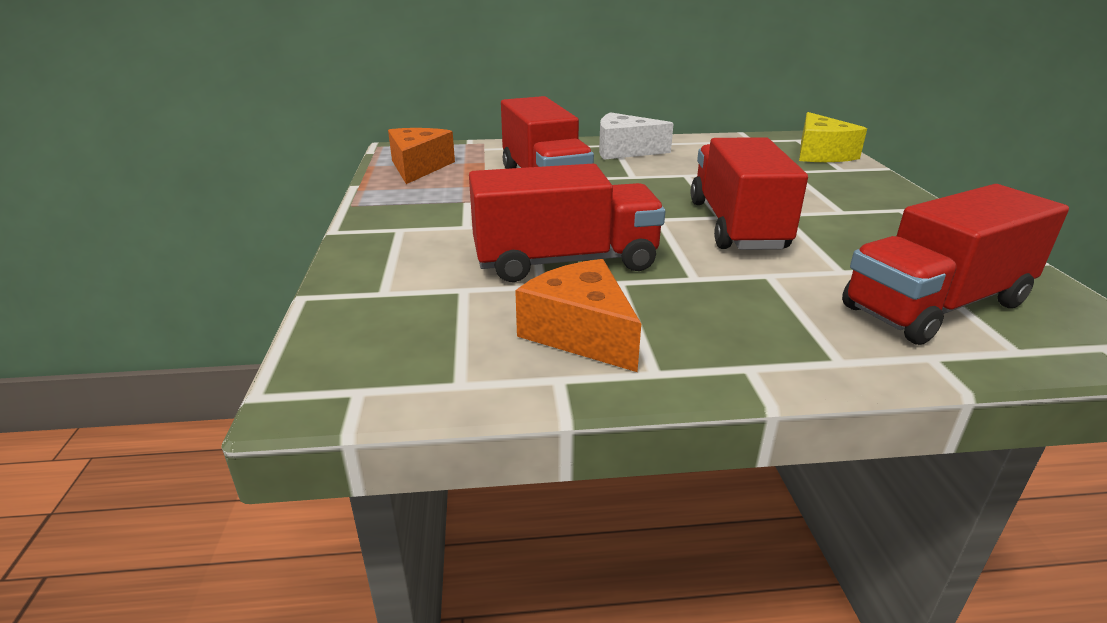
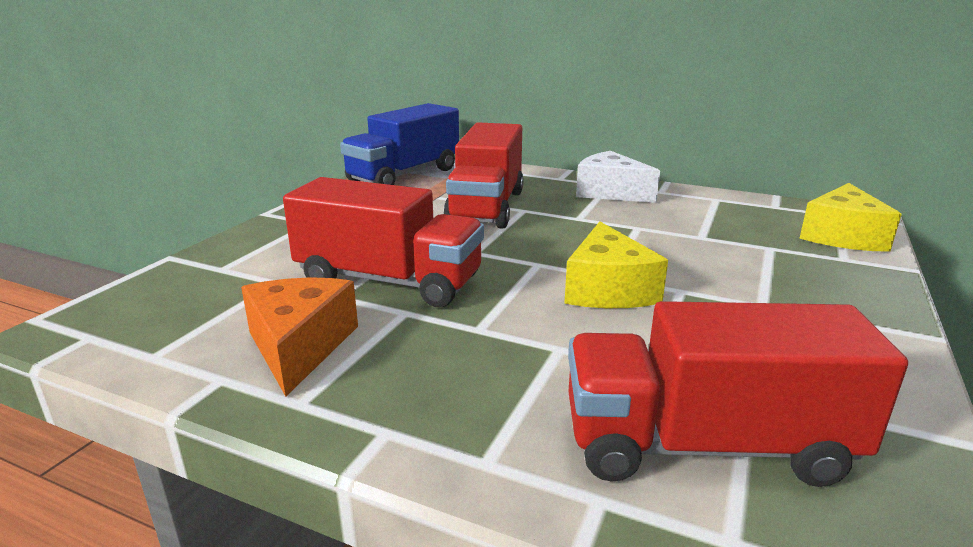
camera: 30 degrees right, 5 degrees down
(418, 167) = (404, 175): orange cheese -> blue truck
(736, 225) = (607, 289): red truck -> yellow cheese

